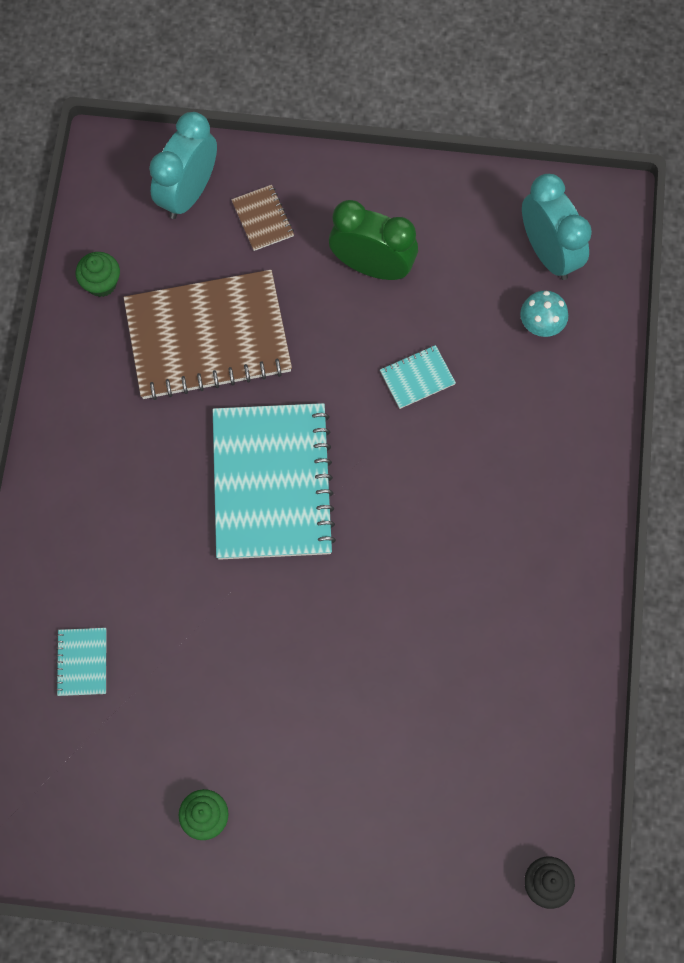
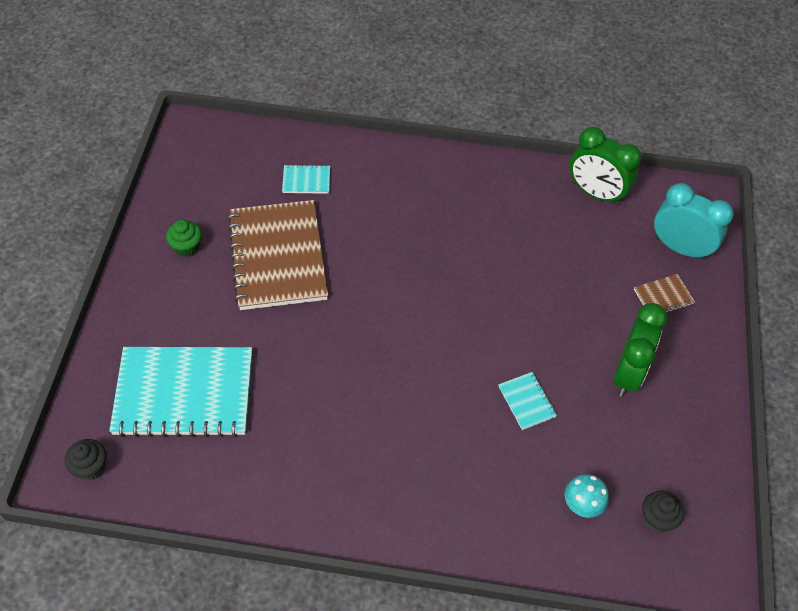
camera: 90 degrees right, 15 degrees down
(101, 283) = (596, 193): green cupcake -> green clock
(208, 337) = (556, 257): brown notebook -> brown notebook (278, 257)
(272, 483) = (435, 295): turquoise notebook -> turquoise notebook (184, 393)
(548, 253) = (656, 519): turquoise clock -> black cupcake

